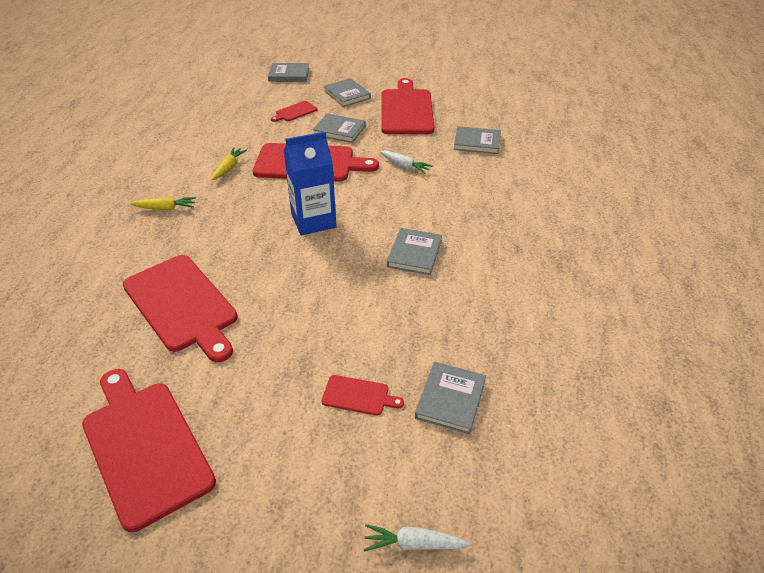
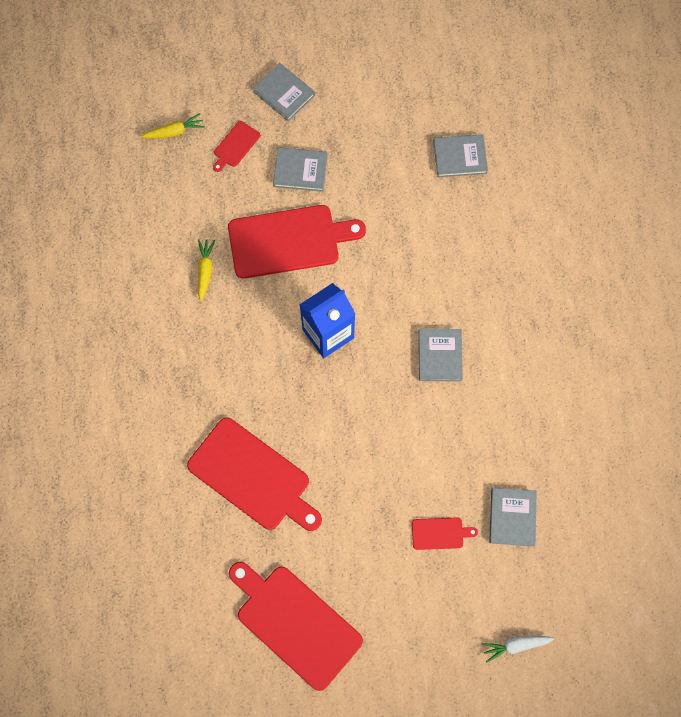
camera: 15 degrees left, 30 degrees up
(165, 208) = (170, 353): yellow carrot -> yellow carrot (174, 132)
(289, 75) = (195, 64): grey book -> none
(404, 166) = (392, 220): white carrot -> none
(406, 110) = (365, 110): red cutting board -> none

